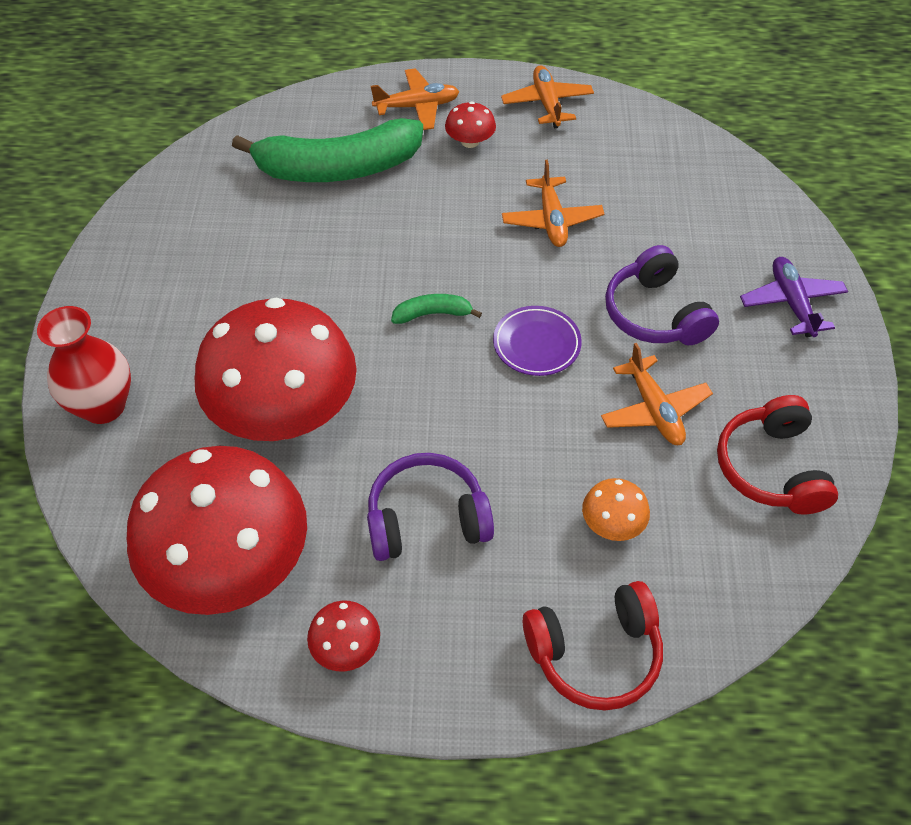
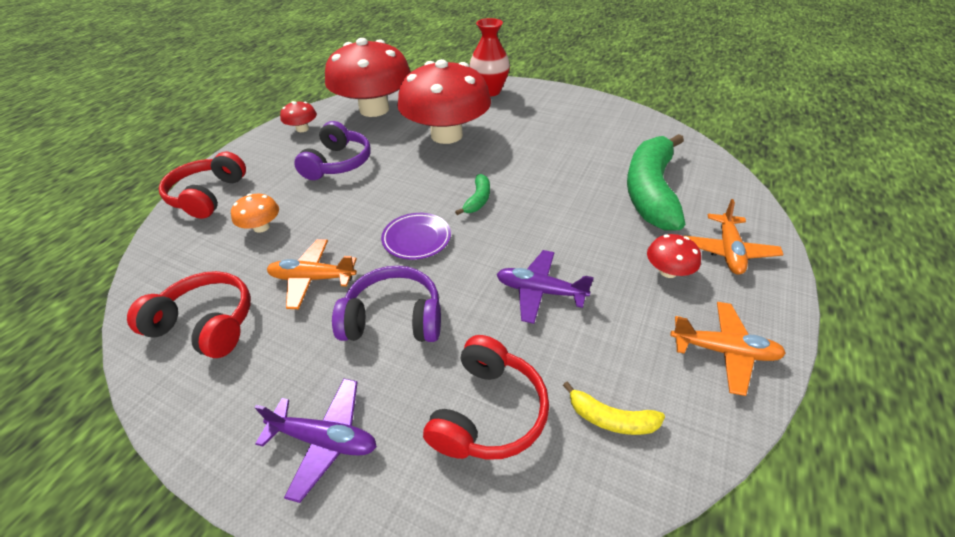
camera: 115 degrees right, 10 degrees down
(551, 220) = (540, 291): orange plane -> purple plane
(651, 153) = (611, 418): none -> yellow banana
(696, 218) = (488, 412): none -> red headphones

